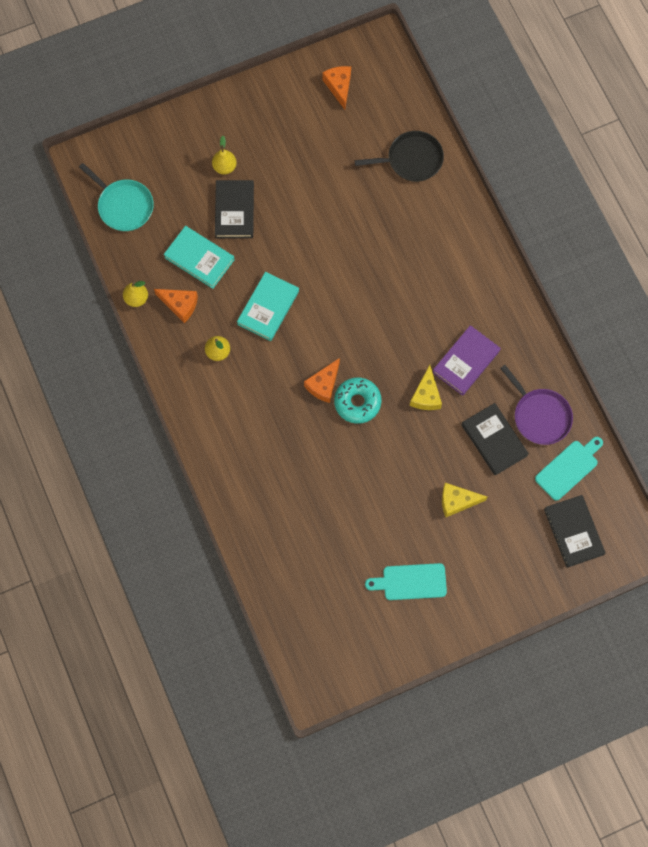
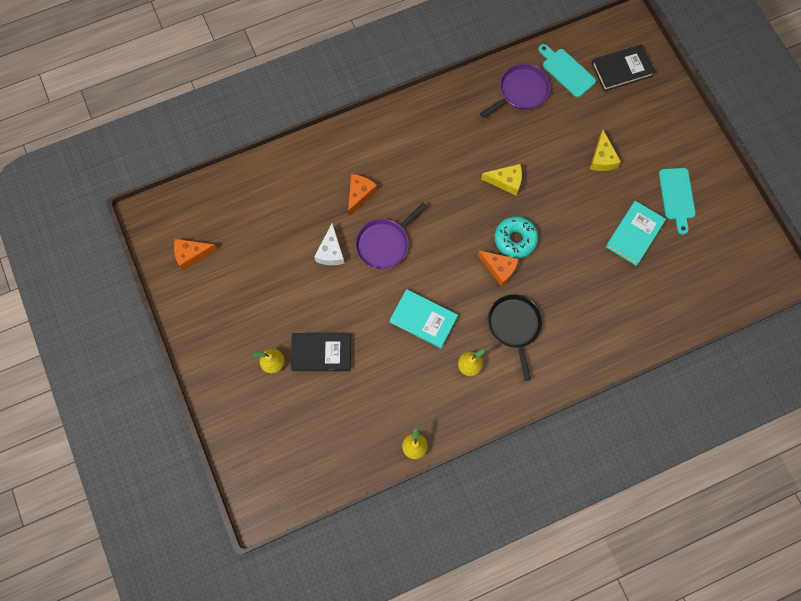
camera: 90 degrees left, 0 degrees up
(123, 206) = (312, 464): turquoise pan -> none
(180, 305) = (421, 403): orange cheese -> orange cheese (359, 194)
(199, 258) = (372, 386): turquoise book -> turquoise book (634, 234)
(342, 217) = (331, 252): none -> white cheese
(352, 269) = (384, 243): none -> purple pan
(411, 159) = (273, 190): black pan -> black pan (514, 326)
(466, 361) = (473, 148): purple book -> none
(494, 440) = (545, 127): black book -> none

